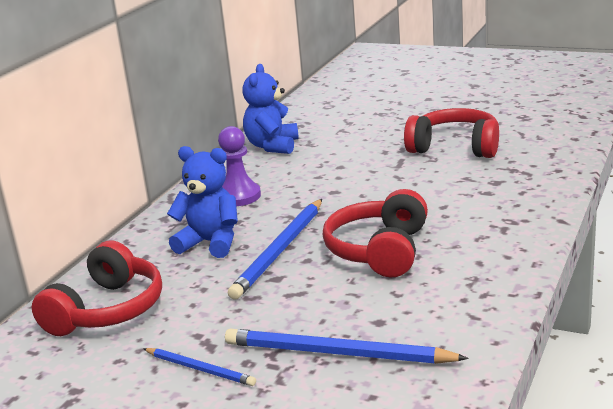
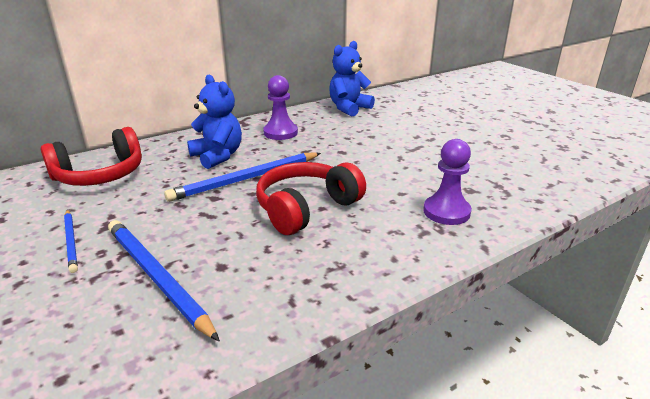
camera: 30 degrees right, 5 degrees up
(455, 147) = (473, 151): red headphones -> none
(500, 206) = (446, 212): none -> purple pawn

